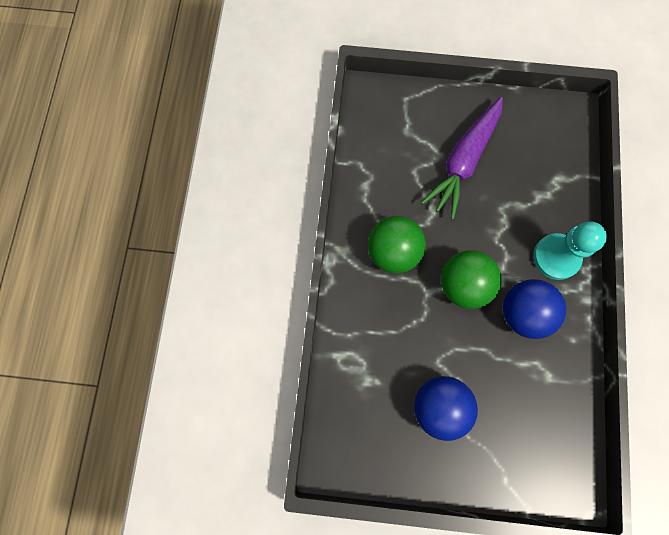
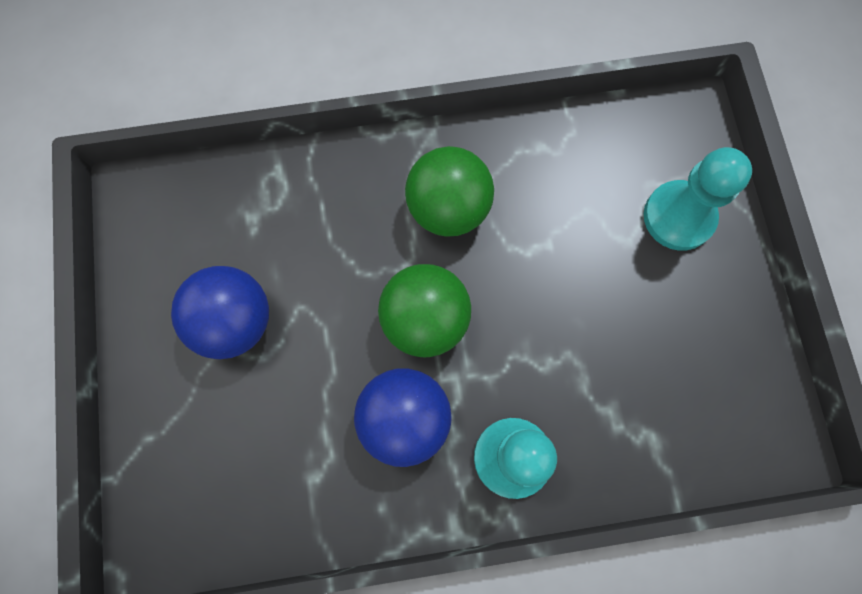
camera: 75 degrees right, 0 degrees up
(431, 122) = (678, 217): none -> turquoise pawn
(463, 161) = (629, 280): purple carrot -> none

